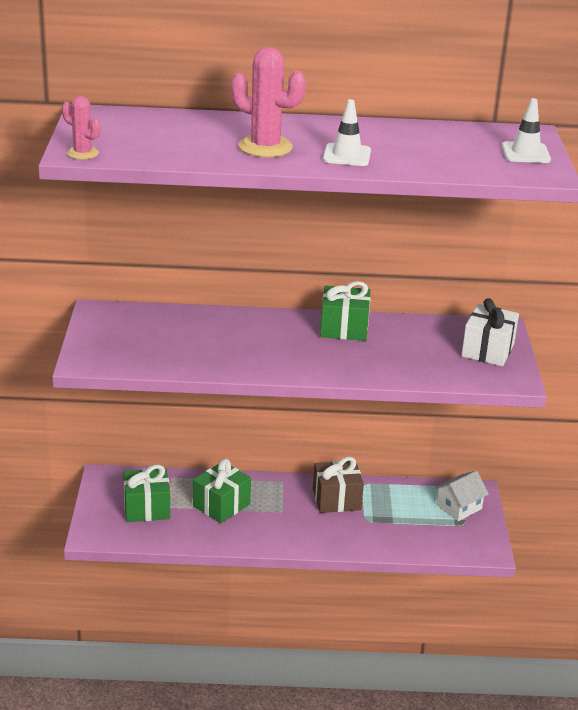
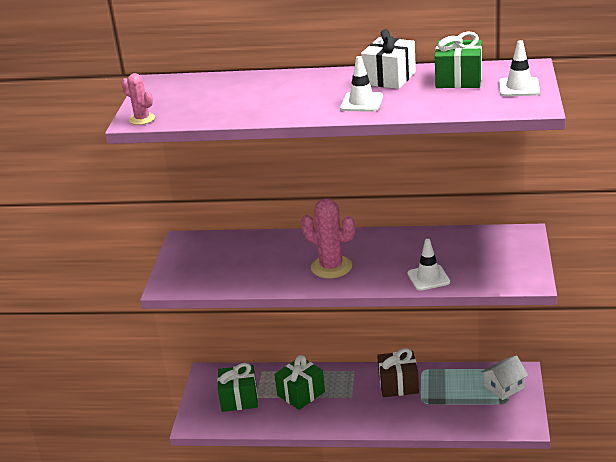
camera: 10 degrees right, 0 degrees up
(265, 147) = (294, 101): pink cactus -> pink cactus (331, 267)
(344, 328) = (386, 243): green gift -> green gift (458, 80)
(398, 370) = (428, 278): none -> white traffic cone
(487, 350) = (509, 255): white gift -> white gift (389, 78)

